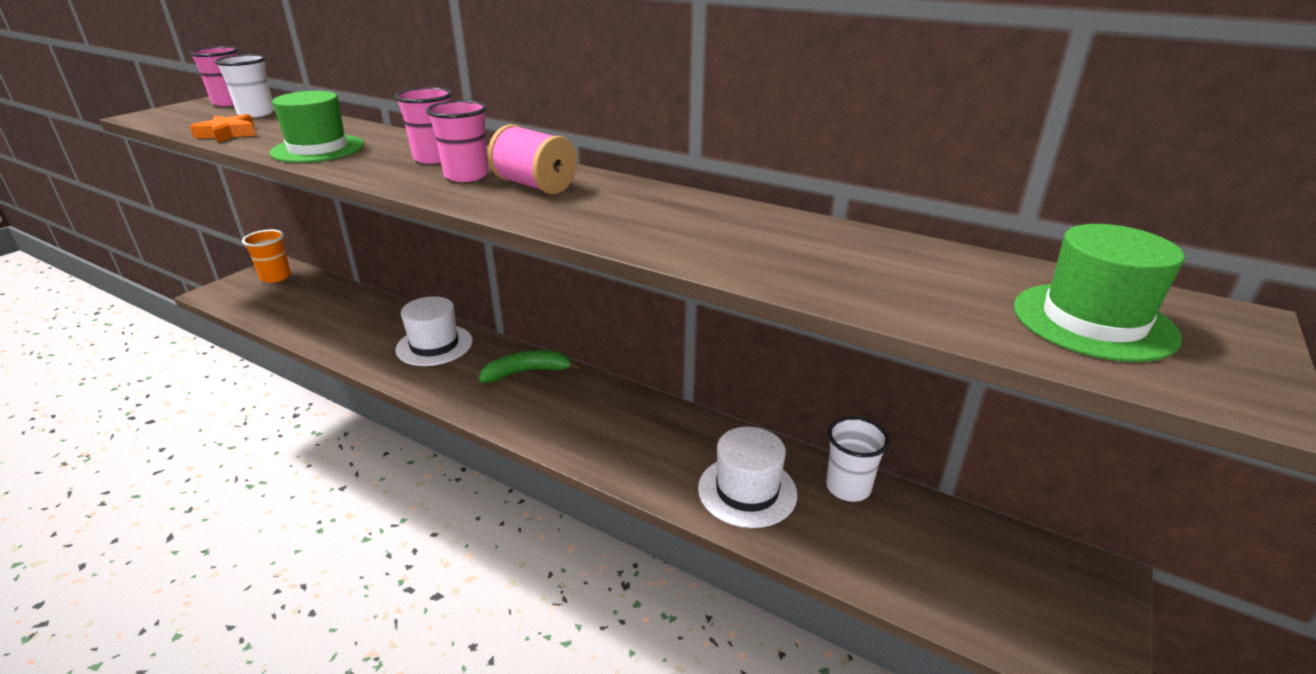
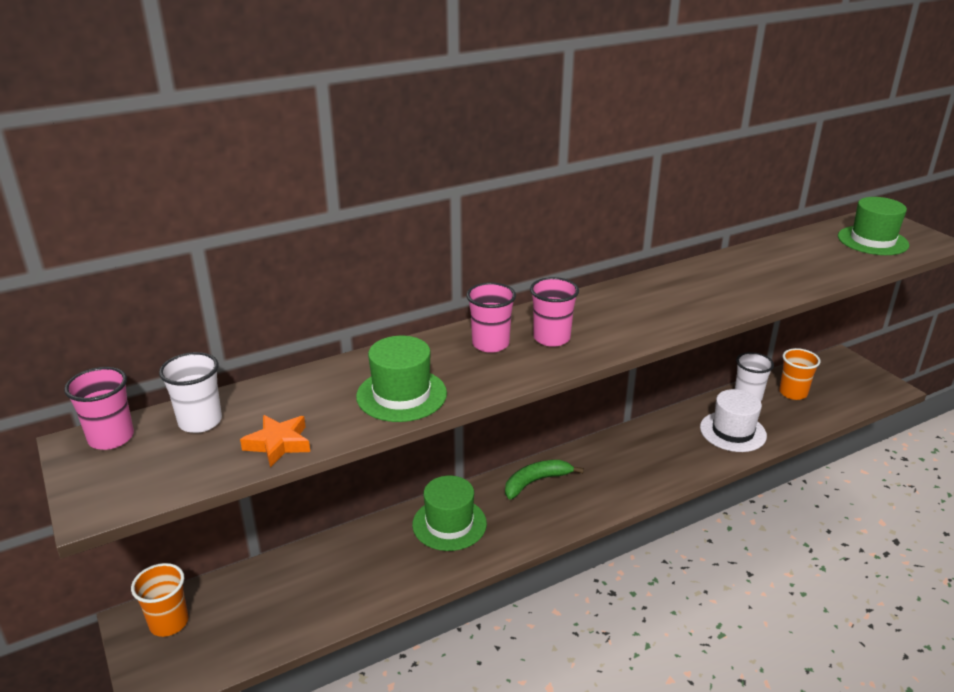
camera: 60 degrees left, 0 degrees up
(434, 345) = (449, 524): white hat -> green hat
(527, 372) = (536, 482): green banana -> green banana turned 45 degrees clockwise
(534, 185) = (598, 317): pink spool -> none
(914, 534) = (793, 393): none -> orange cup

